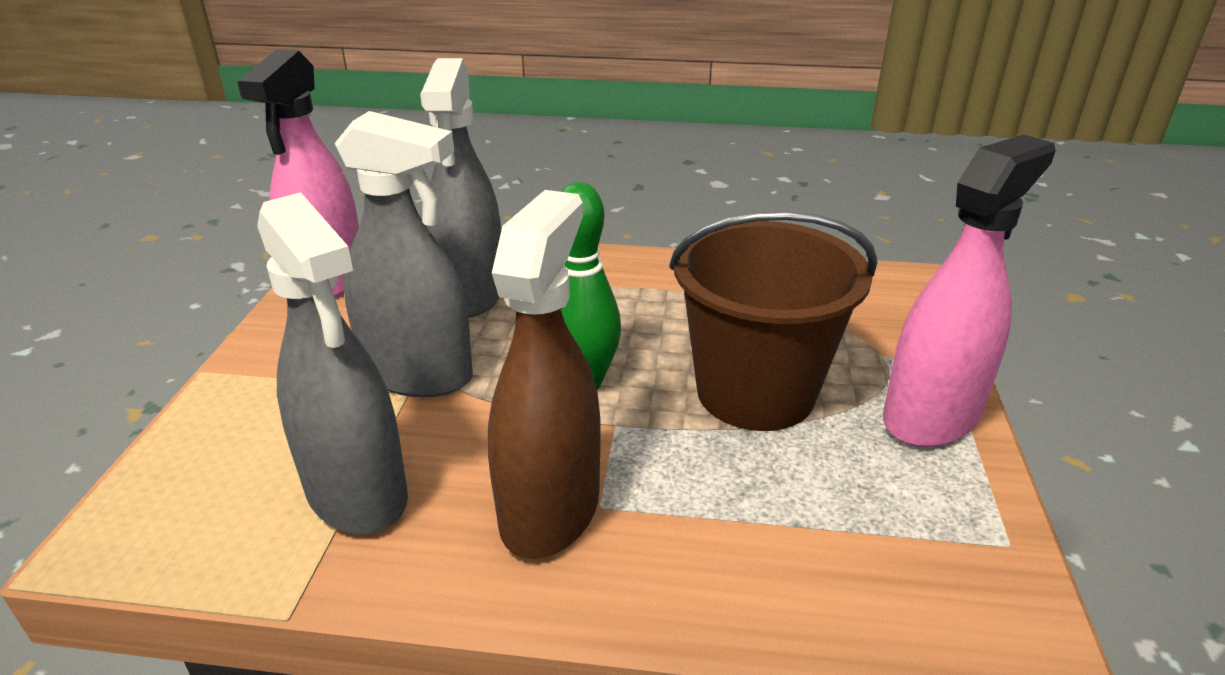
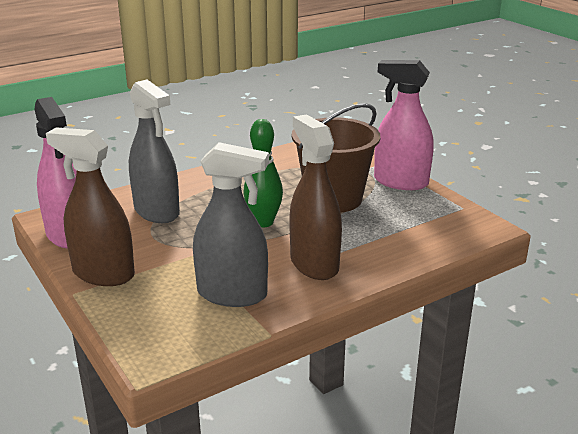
camera: 40 degrees left, 5 degrees down
(274, 359) = (103, 273): none -> brown spray bottle
(418, 375) = (187, 249): grey spray bottle -> none
(931, 416) = (400, 182): pink spray bottle -> pink spray bottle turned 75 degrees counterclockwise

